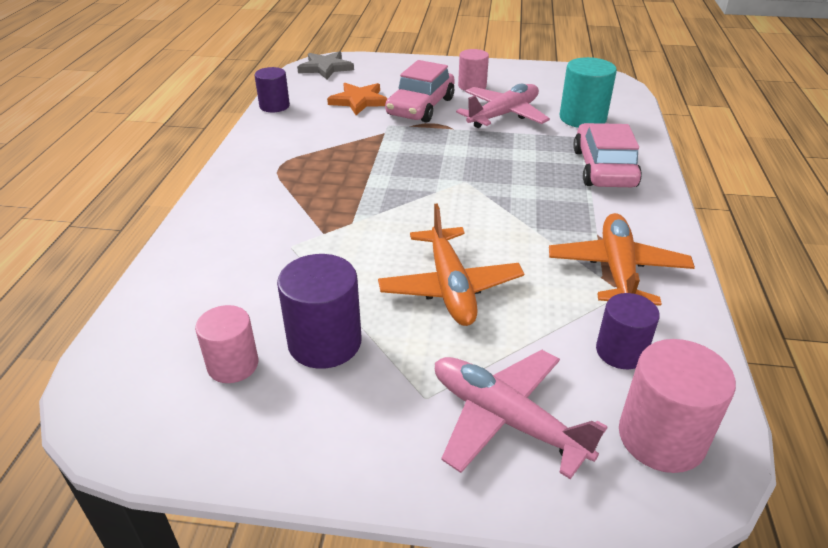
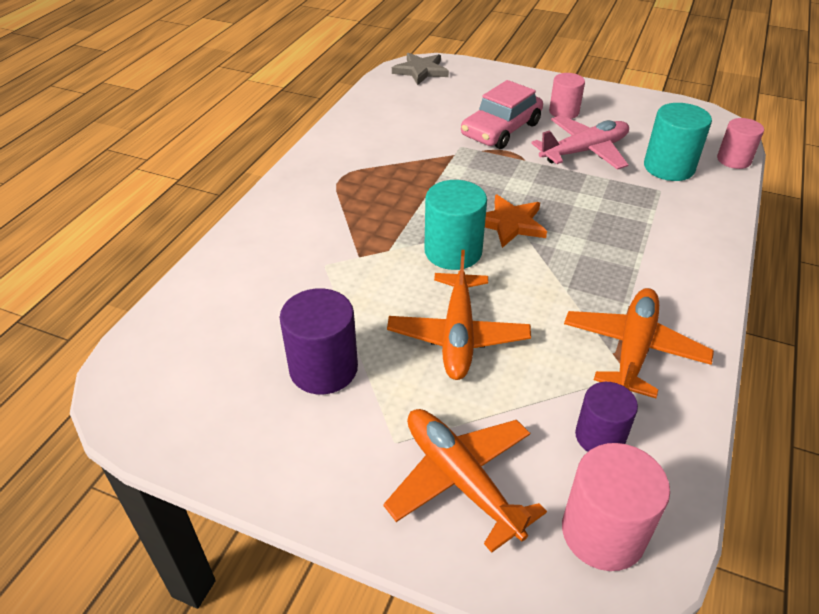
camera: 15 degrees right, 5 degrees up
(233, 365) = (238, 374): pink cylinder -> pink cylinder (733, 160)
(274, 106) = (357, 109): purple cylinder -> none
(359, 101) = (441, 114): orange star -> orange star (510, 223)
(416, 214) = (453, 251): none -> turquoise cylinder
(505, 419) = (460, 479): pink plane -> orange plane
(603, 168) = (667, 230): pink car -> none

